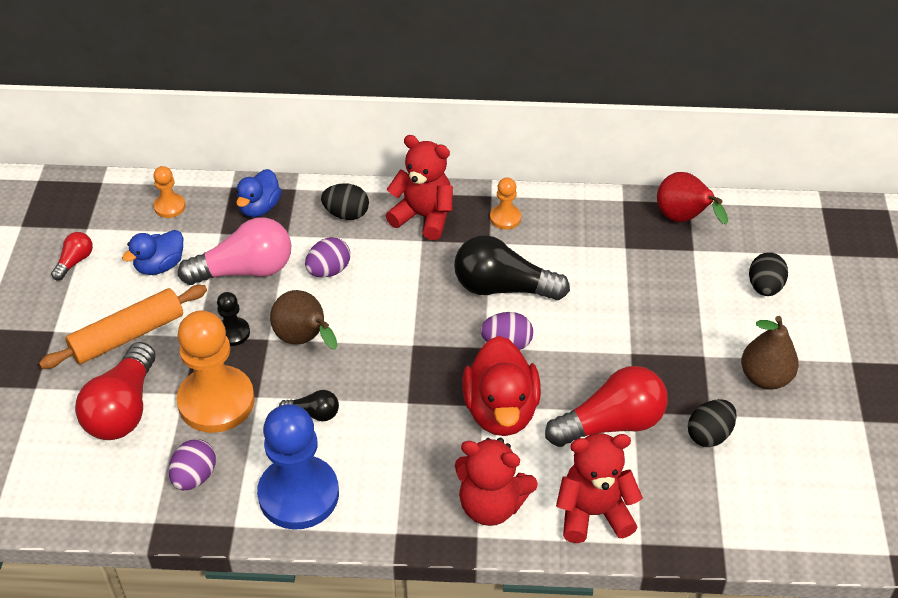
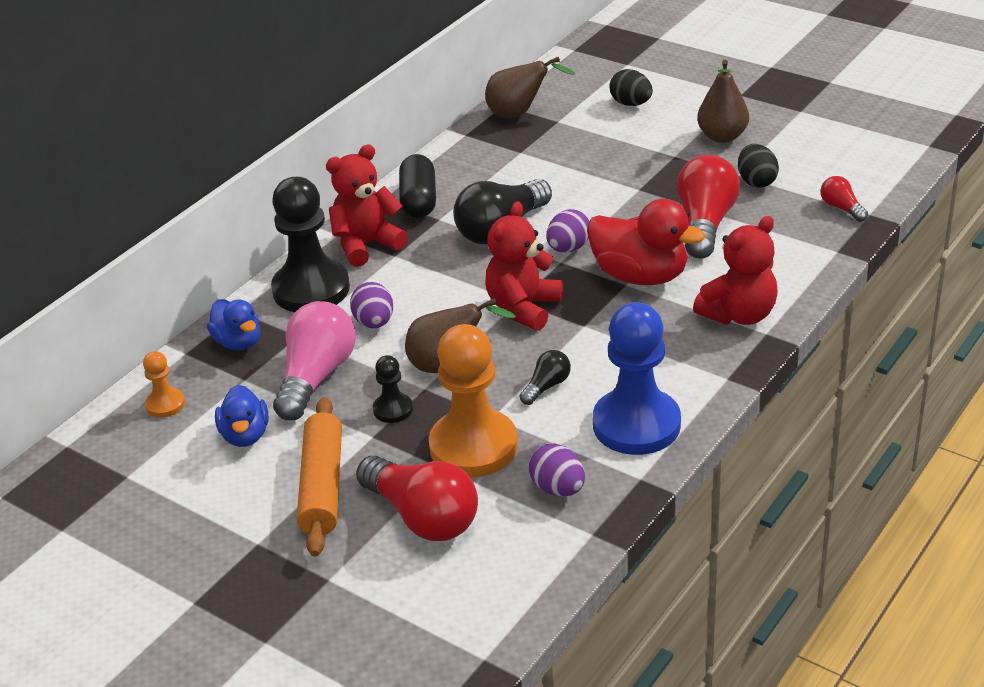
camera: 55 degrees left, 10 degrees down
(75, 262) = (169, 499): red light bulb -> red light bulb (841, 208)
(346, 214) = (311, 289): black egg -> black pawn
(505, 218) = (419, 200): orange pawn -> black capsule
(593, 513) = (789, 264): red teddy bear -> red teddy bear (523, 308)
(683, 219) = (519, 113): red pear -> brown pear

